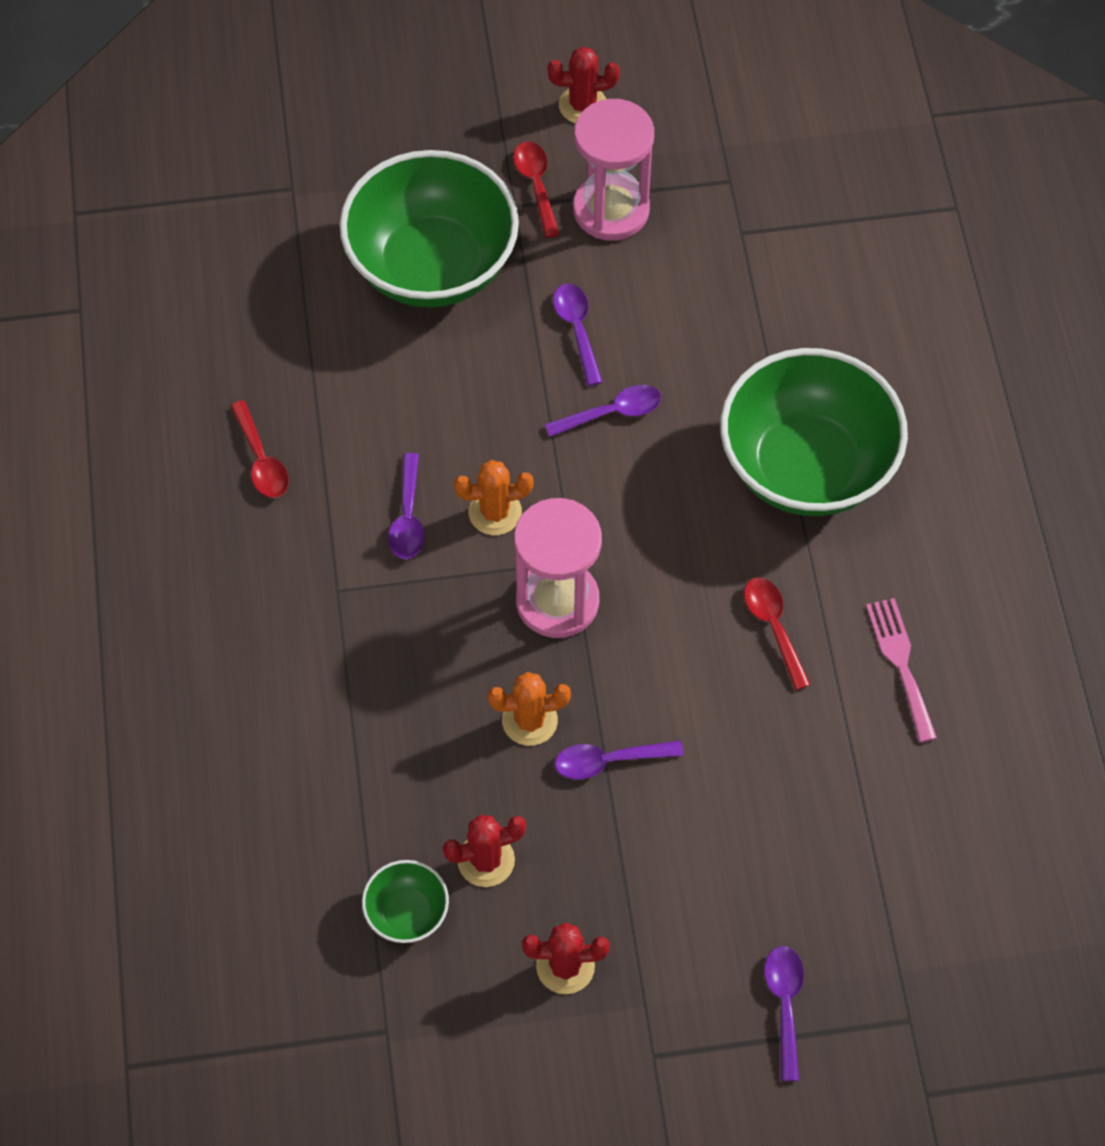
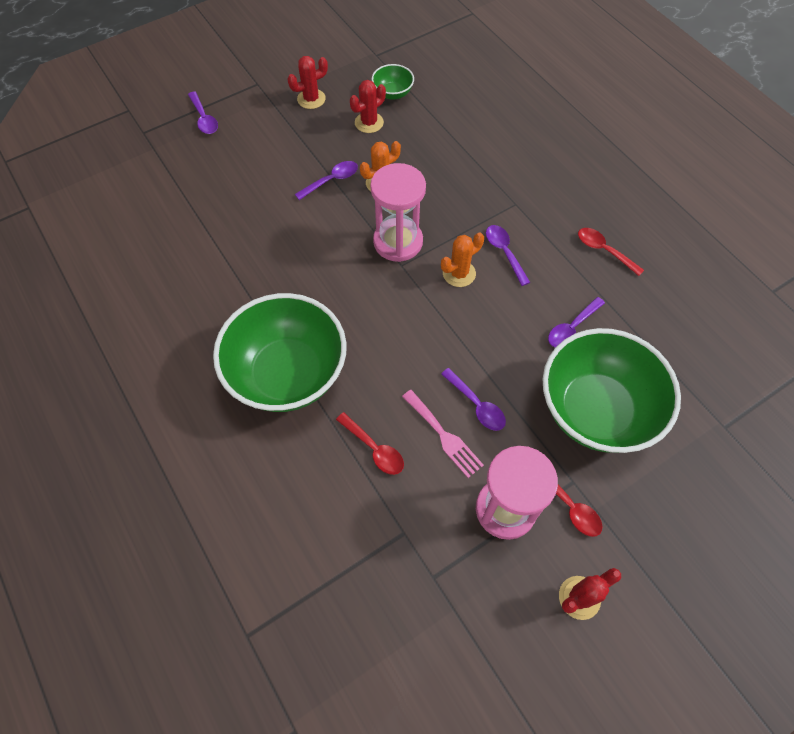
camera: 155 degrees right, 0 degrees up
(612, 413) = (424, 358): purple spoon -> purple spoon (571, 328)
(773, 627) = (272, 273): red spoon -> red spoon (374, 449)
(900, 663) = (192, 282): pink fork -> pink fork (444, 436)

